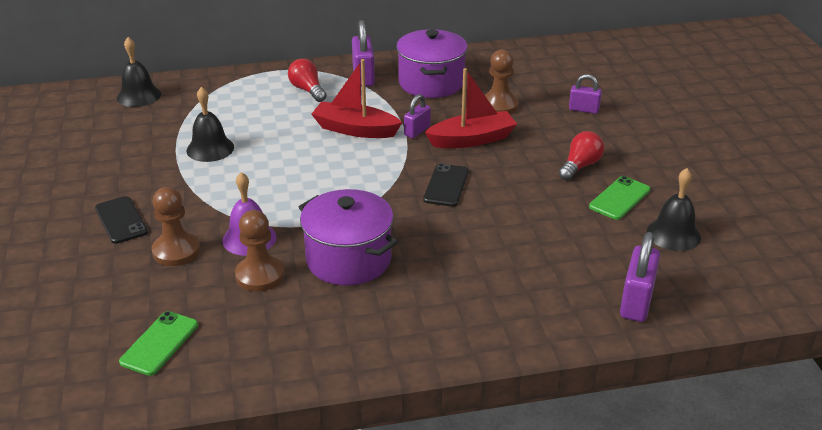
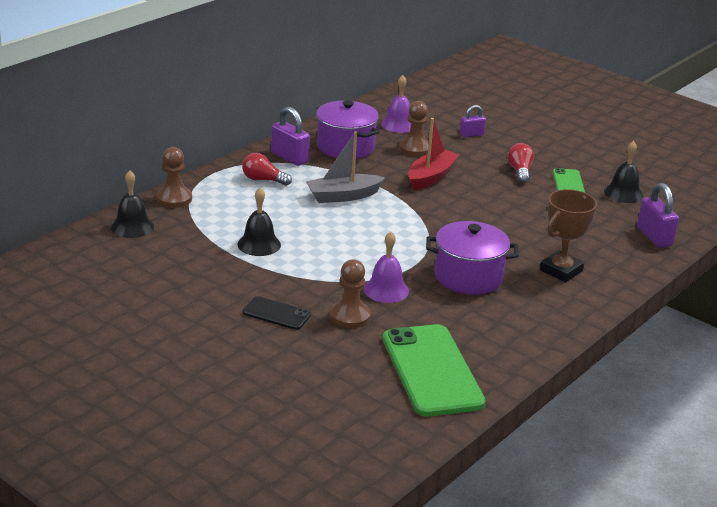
camera: 40 degrees left, 5 degrees down
(159, 343) = (432, 370): green phone -> green phone, size x2.04
(260, 275) = (429, 308): brown pawn -> brown pawn (174, 199)
(355, 129) = (343, 196): red boat -> grey boat
(417, 131) = (387, 183): purple padlock -> none
(446, 185) = (459, 211): black phone -> none
(460, 295) = (561, 270): none -> brown trophy
(519, 76) = (398, 124): none -> purple bell

